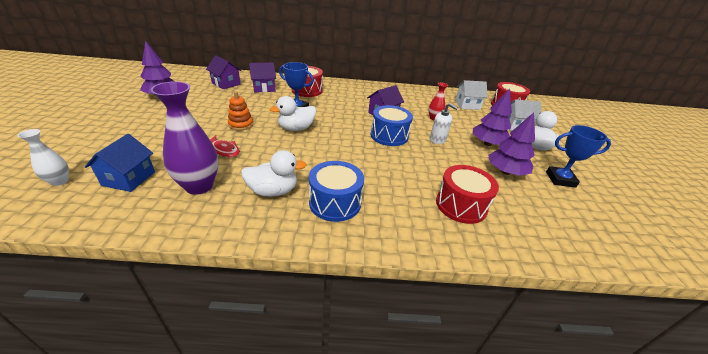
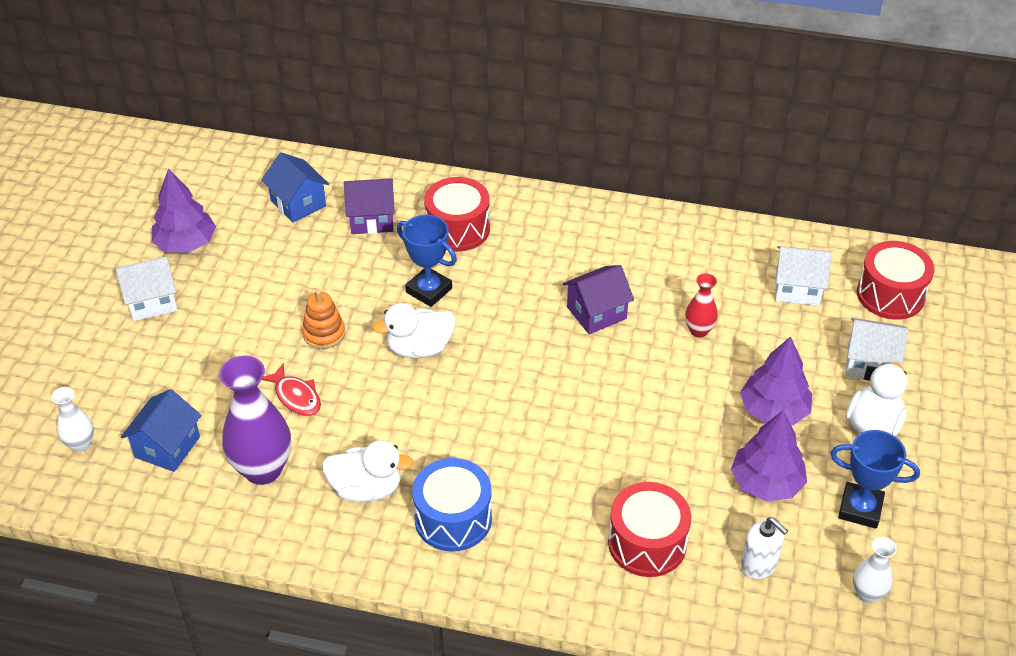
camera: 15 degrees right, 10 degrees up
(136, 116) = (152, 301): none -> white house
(226, 84) = (298, 203): purple house -> blue house
(389, 136) = (586, 377): blue drum -> none
(437, 140) = (677, 394): white soap dispenser -> white soap dispenser (759, 564)
(600, 219) = (867, 594): none -> white vase

